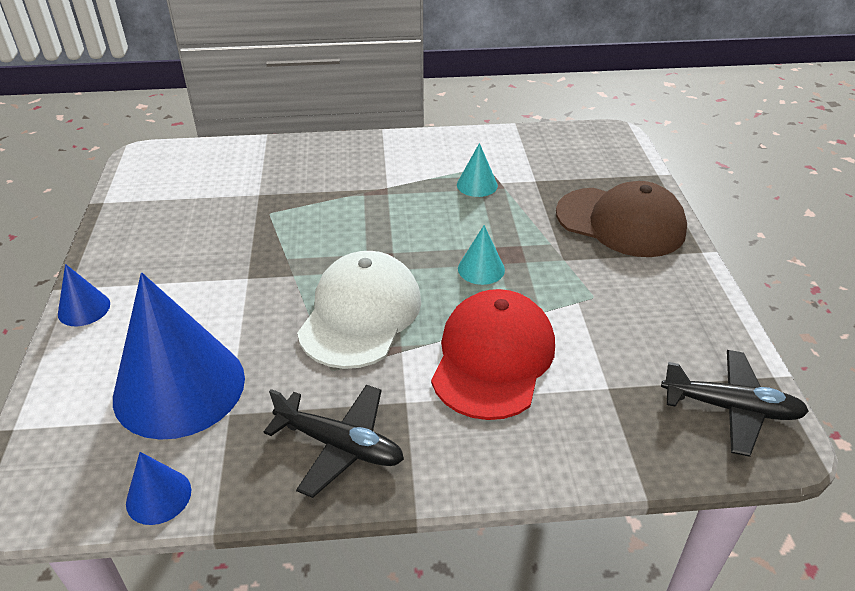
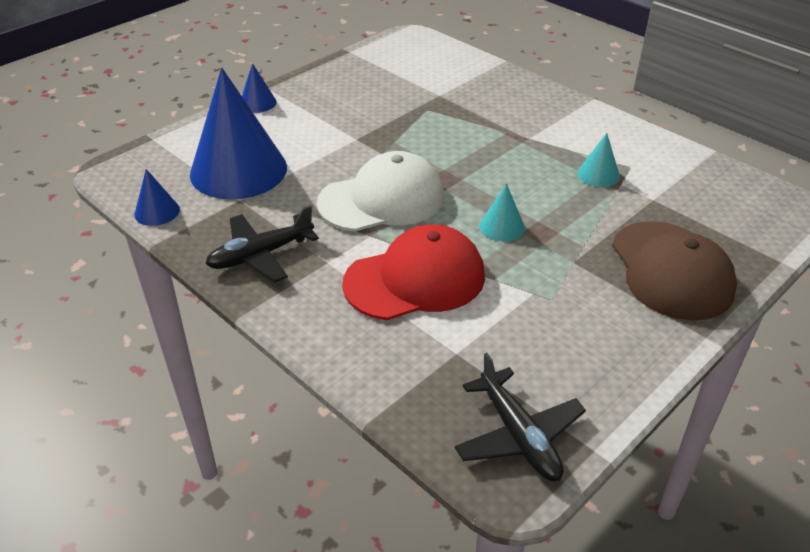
camera: 50 degrees right, 0 degrees up
(340, 446) = (260, 255): black plane -> black plane turned 75 degrees clockwise

